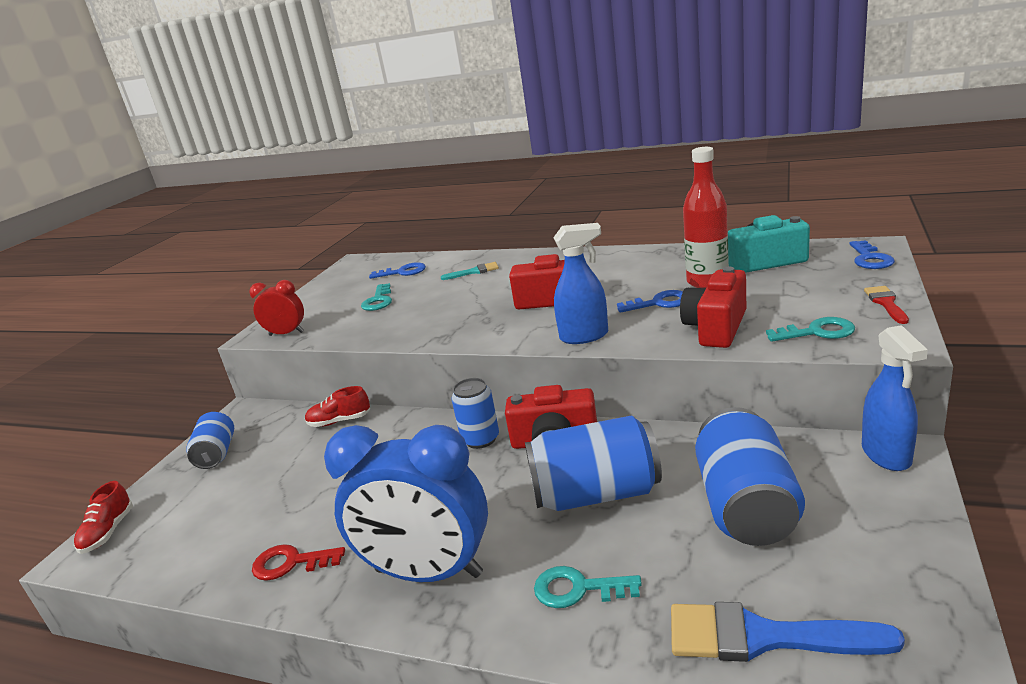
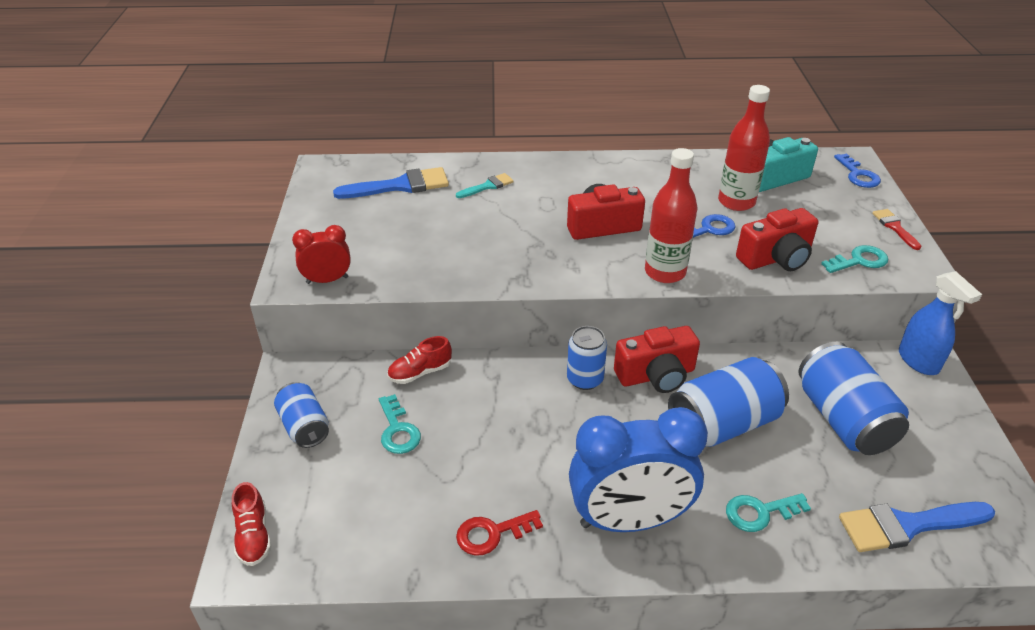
camera: 25 degrees left, 15 degrees up
(378, 300) = (404, 229): turquoise key -> turquoise key (398, 430)
(402, 272) = (400, 186): blue key -> blue brush
(584, 336) = (665, 272): blue spray bottle -> red bottle
(716, 328) = (776, 258): red camera -> red camera turned 120 degrees counterclockwise

